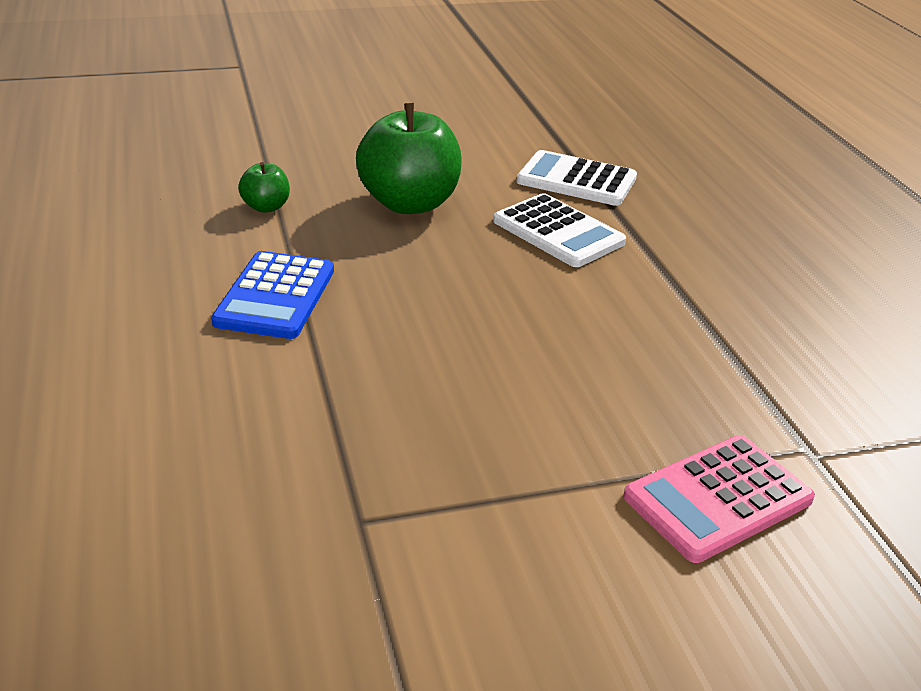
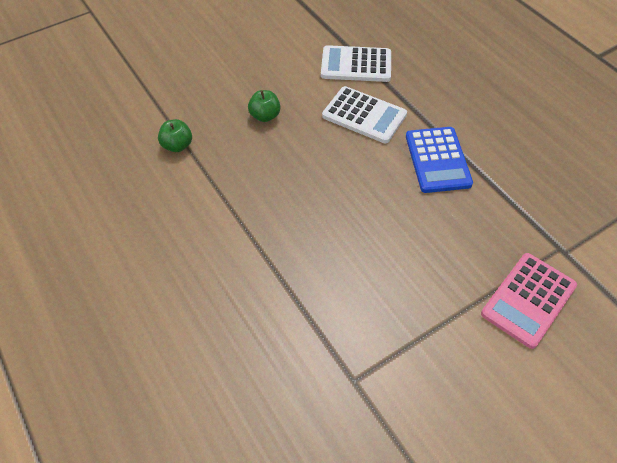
camera: 15 degrees left, 20 degrees up
(275, 296) = (222, 223): blue calculator -> blue calculator (437, 160)
(409, 203) = (265, 116): green apple -> green apple, size x0.47

